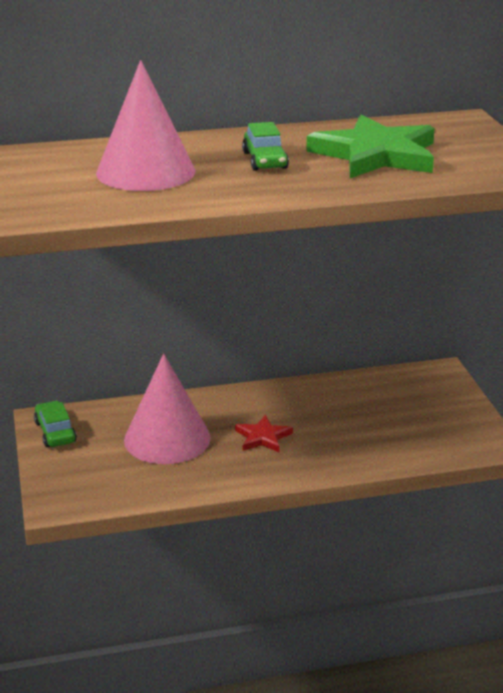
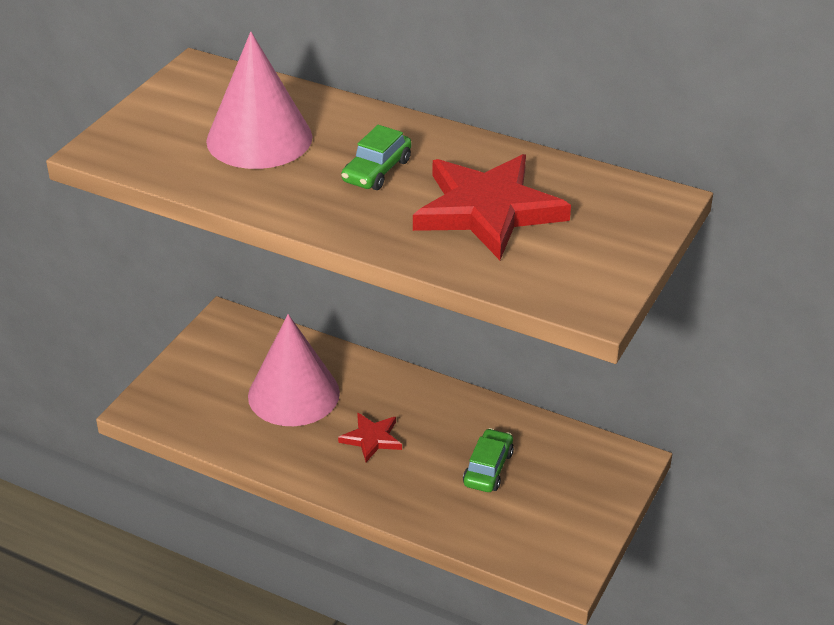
camera: 40 degrees right, 10 degrees up
(55, 432) = (218, 337): green car -> green car (488, 468)
(376, 154) = (488, 210): green star -> red star

